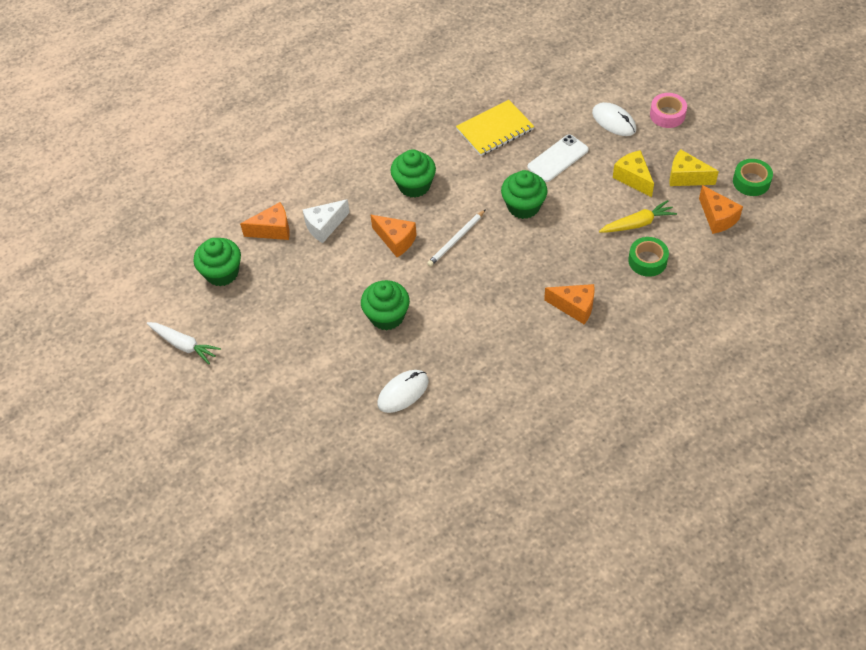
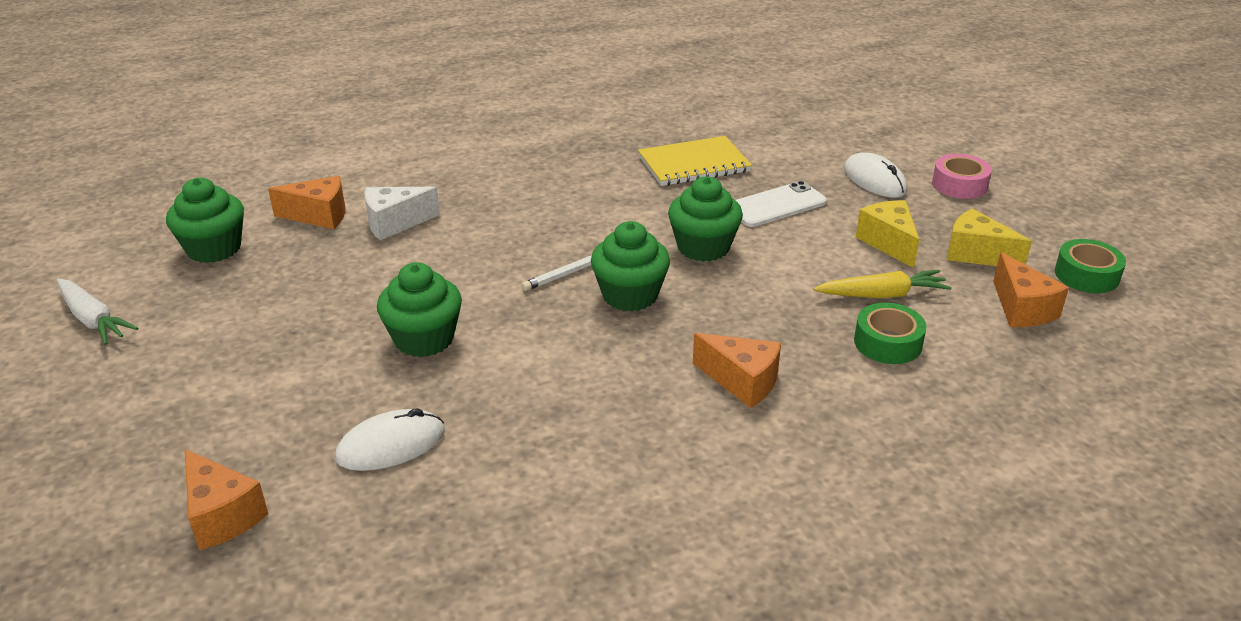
camera: 10 degrees right, 20 degrees down
(396, 240) = (489, 254): orange cheese -> orange cheese (222, 515)
(414, 185) = (549, 201): green cupcake -> green cupcake (630, 295)

